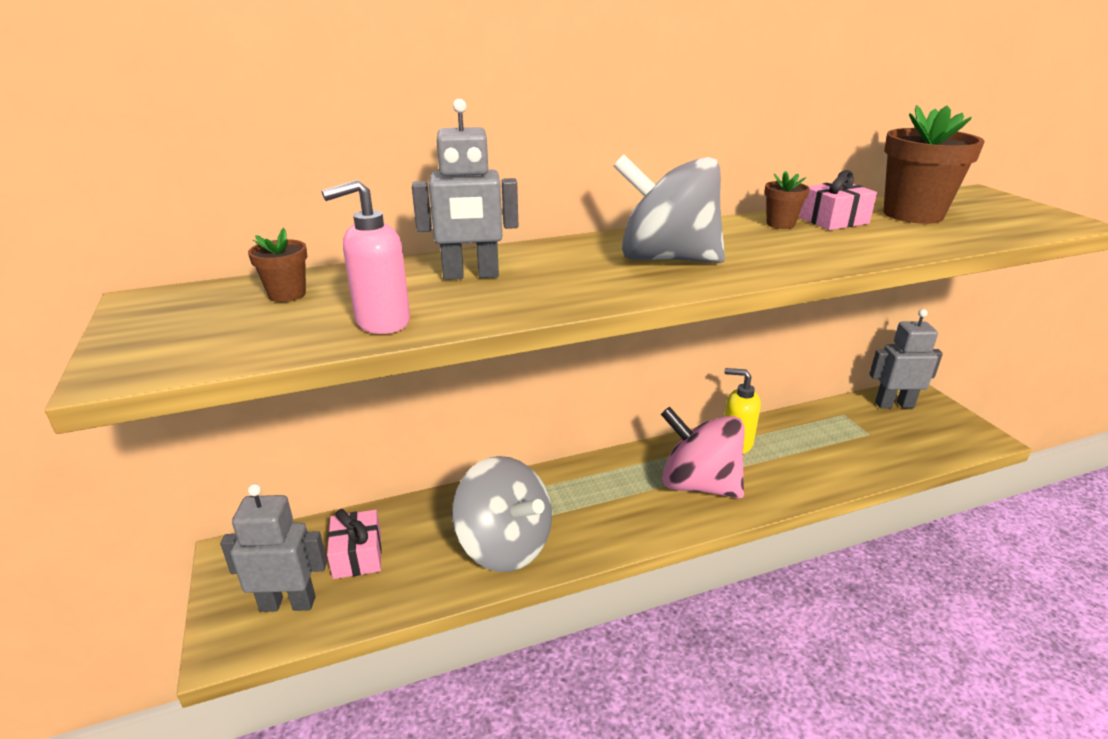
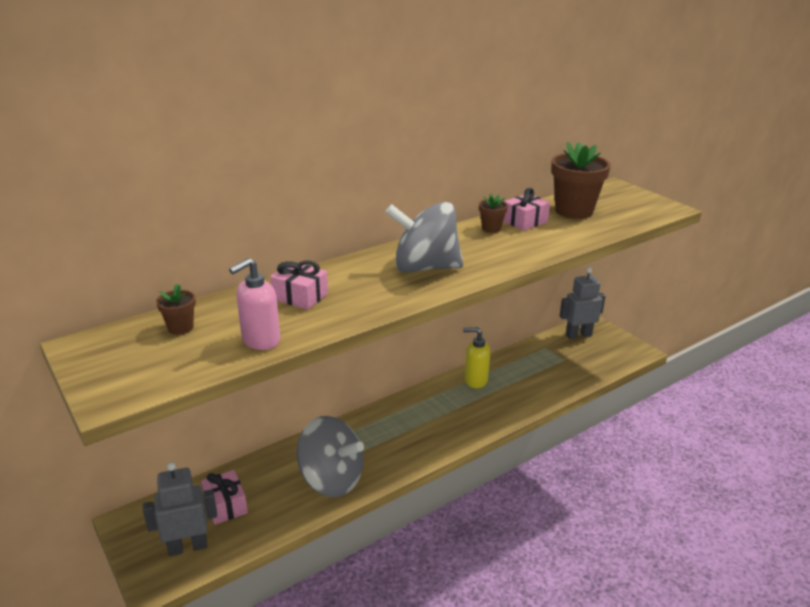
camera: 15 degrees left, 0 degrees up
(471, 275) = (300, 296): grey robot -> pink gift
(699, 484) = (456, 414): pink spinning top -> none

